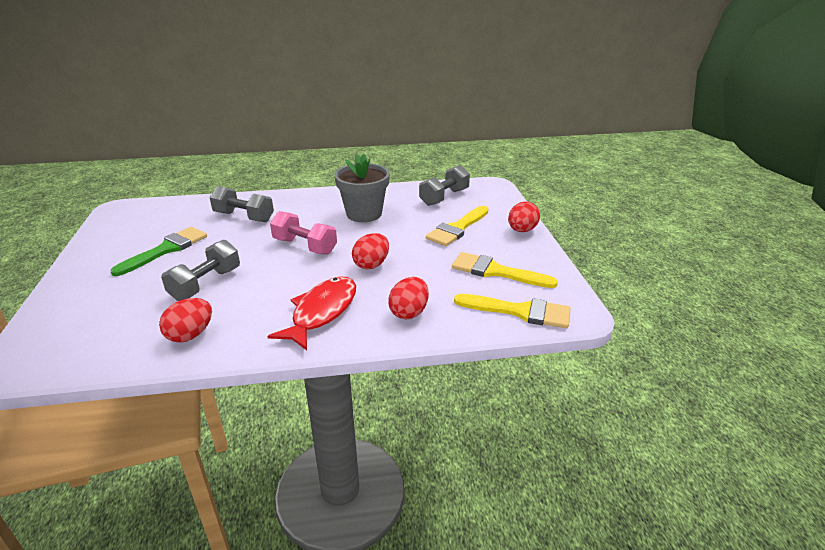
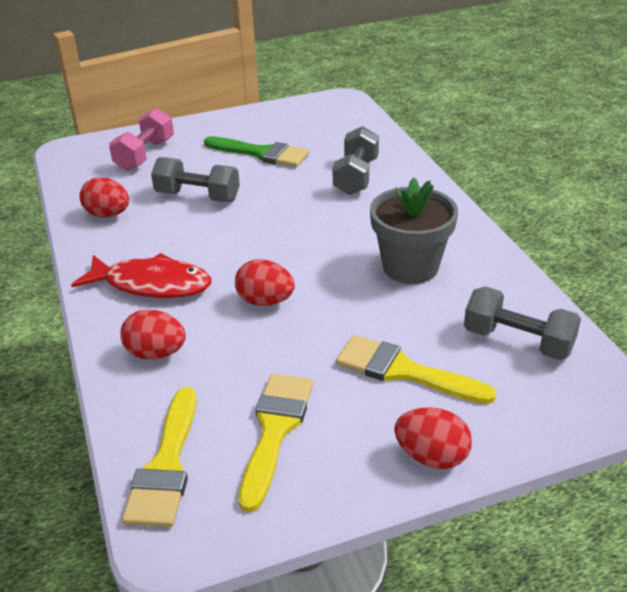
camera: 80 degrees right, 5 degrees up
(305, 246) = (297, 238): pink dumbbell -> pink dumbbell (145, 155)

